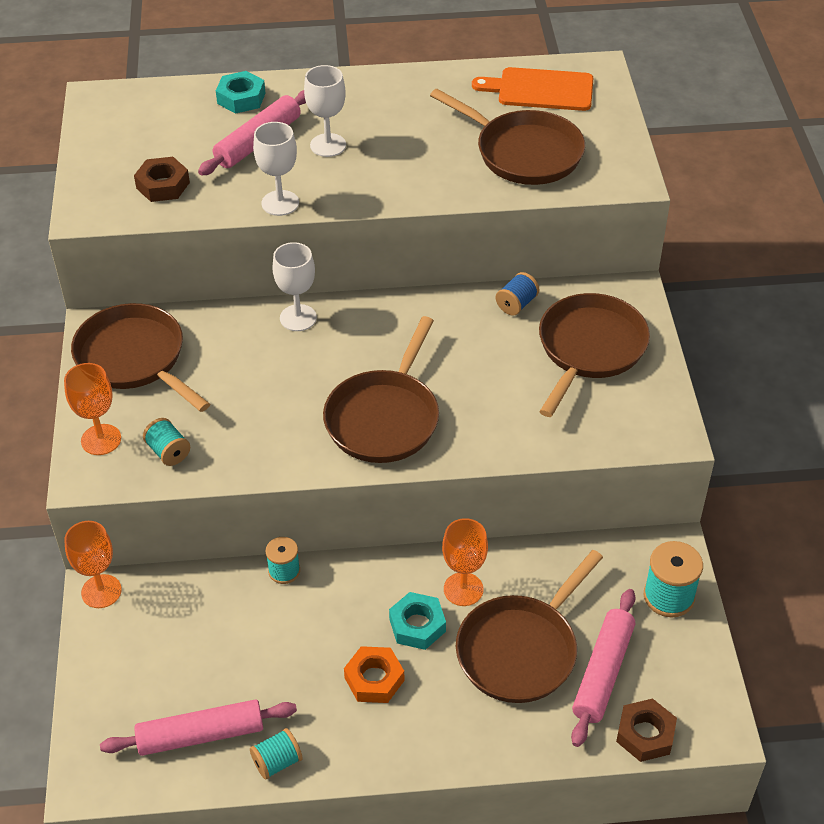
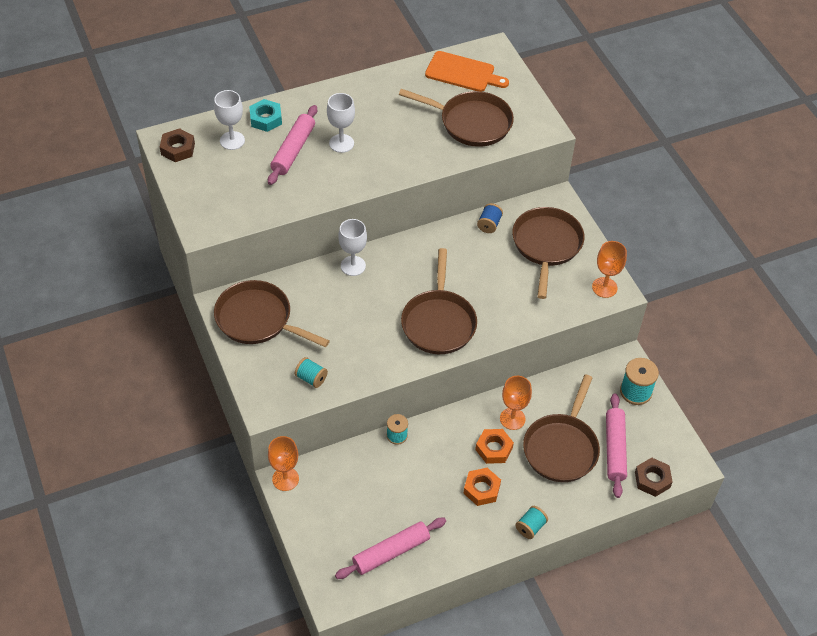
camera: 20 degrees left, 5 degrees up
(101, 440) = (263, 381): orange goblet -> orange goblet (604, 287)
(163, 185) = (244, 196): brown nut -> brown nut (178, 149)
(277, 762) = (445, 555): turquoise spool -> turquoise spool (530, 527)
(280, 203) = (329, 193): white goblet -> white goblet (232, 140)
(417, 625) = (493, 449): turquoise nut -> orange nut
(540, 90) = (463, 73): orange cutting board -> orange cutting board turned 150 degrees counterclockwise

